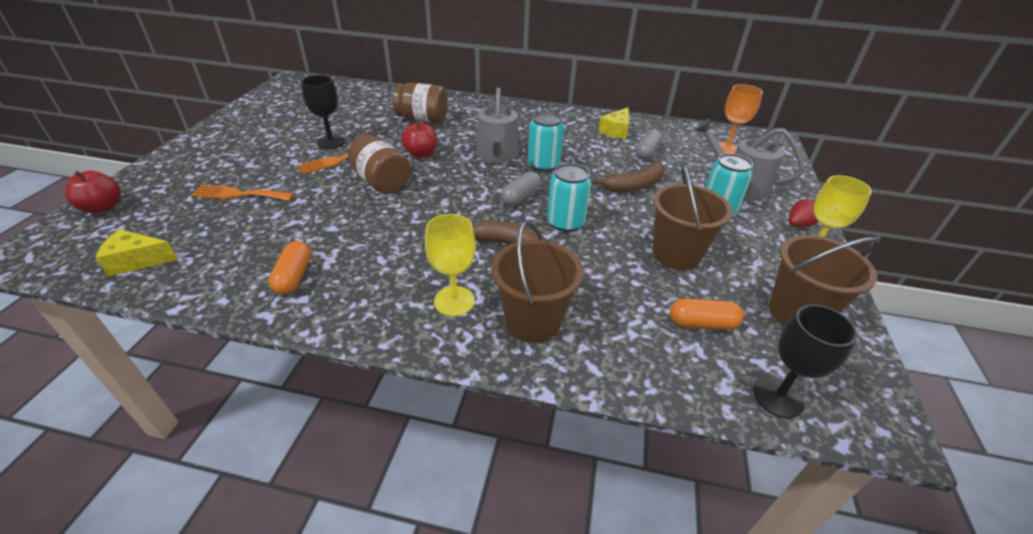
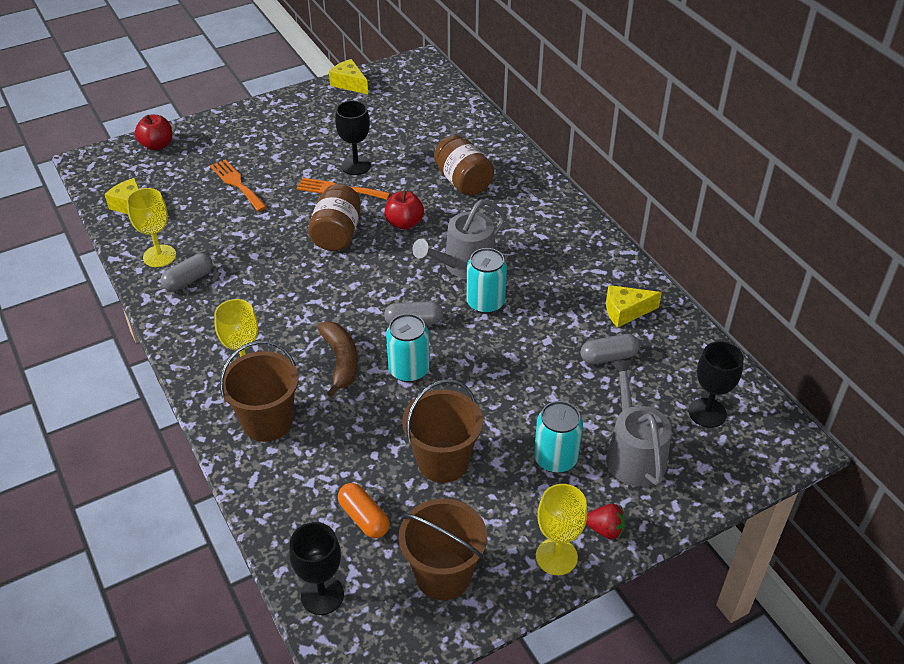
camera: 50 degrees right, 5 degrees up
(232, 278) = (159, 256): none -> yellow goblet
(250, 106) = (349, 84): none -> yellow cheese
(294, 276) = (188, 280): orange capsule -> grey capsule
(634, 186) = (527, 380): brown banana -> none
(727, 149) = (707, 413): orange goblet -> black goblet

